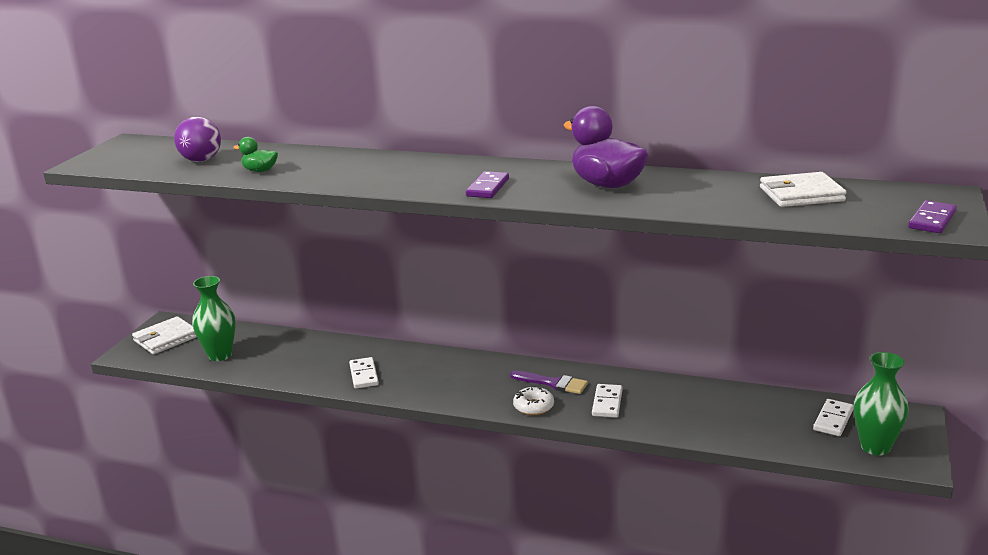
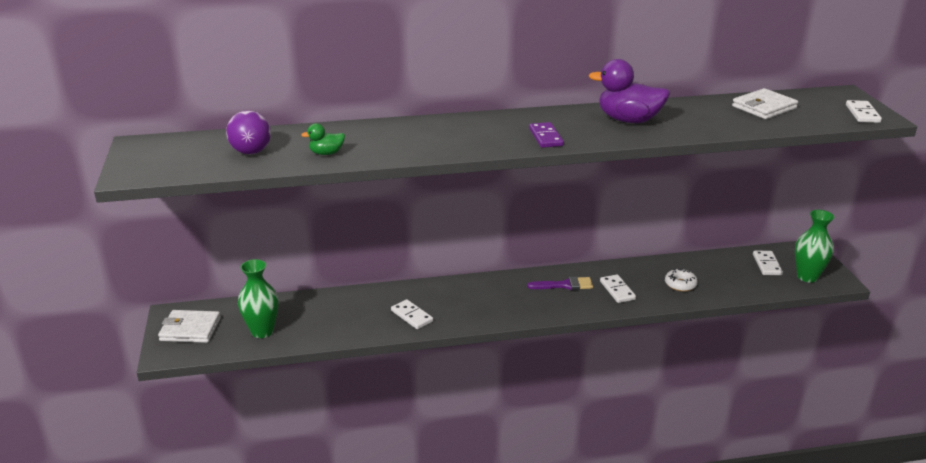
camera: 30 degrees left, 5 degrees up
(166, 339) = (190, 329): white wallet -> white wallet turned 75 degrees clockwise
(533, 406) = (569, 307): white donut -> white donut (680, 284)
(932, 220) = (862, 114): purple domino -> white domino

